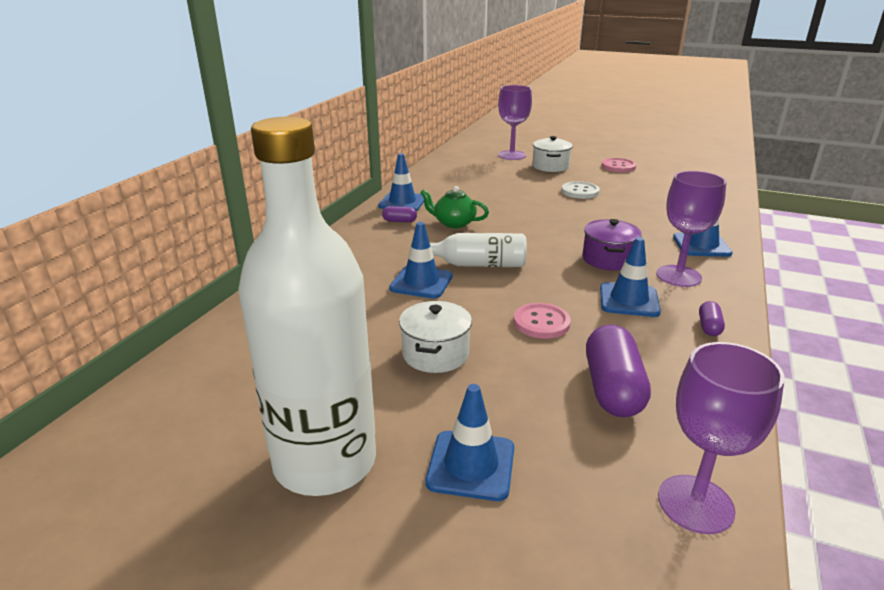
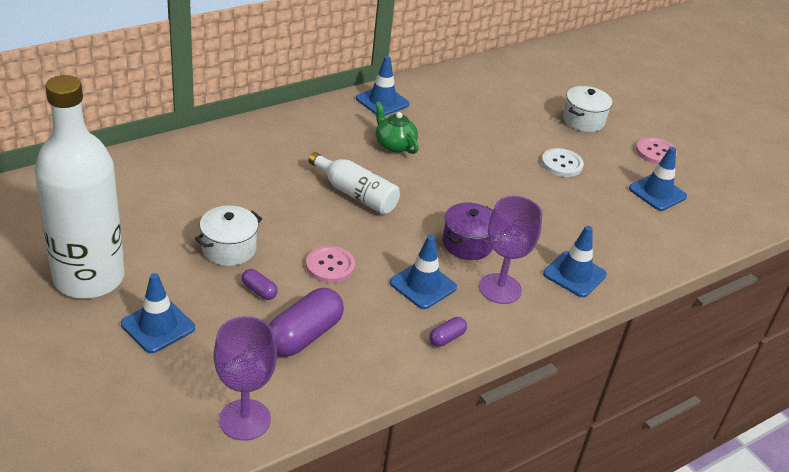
camera: 30 degrees right, 10 degrees up
(399, 221) = (353, 121): purple capsule -> purple capsule (259, 291)
(421, 282) = (293, 188): blue traffic cone -> blue traffic cone (657, 193)
(512, 155) = (566, 88): purple goblet -> none

